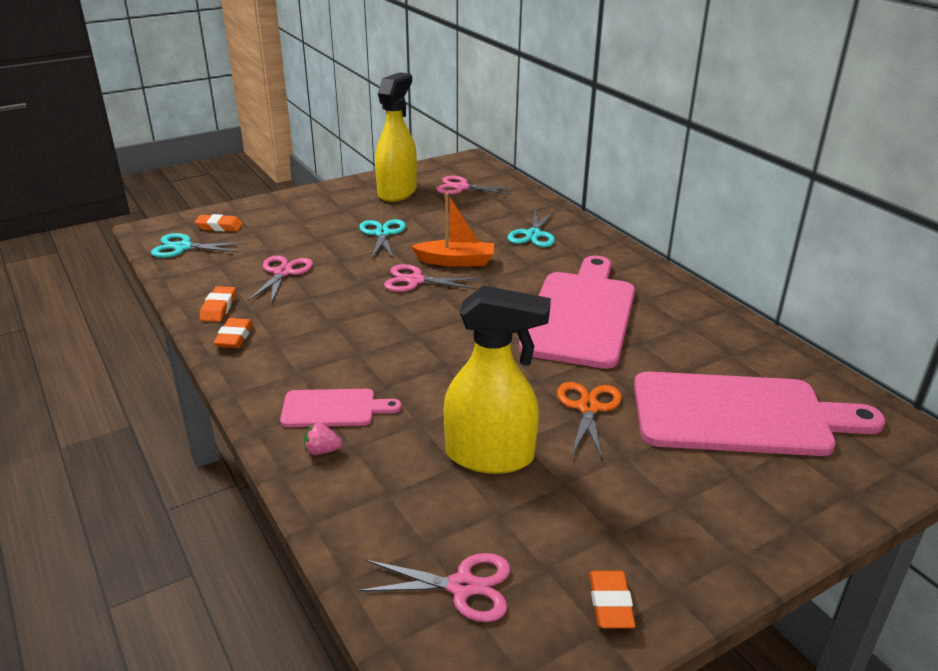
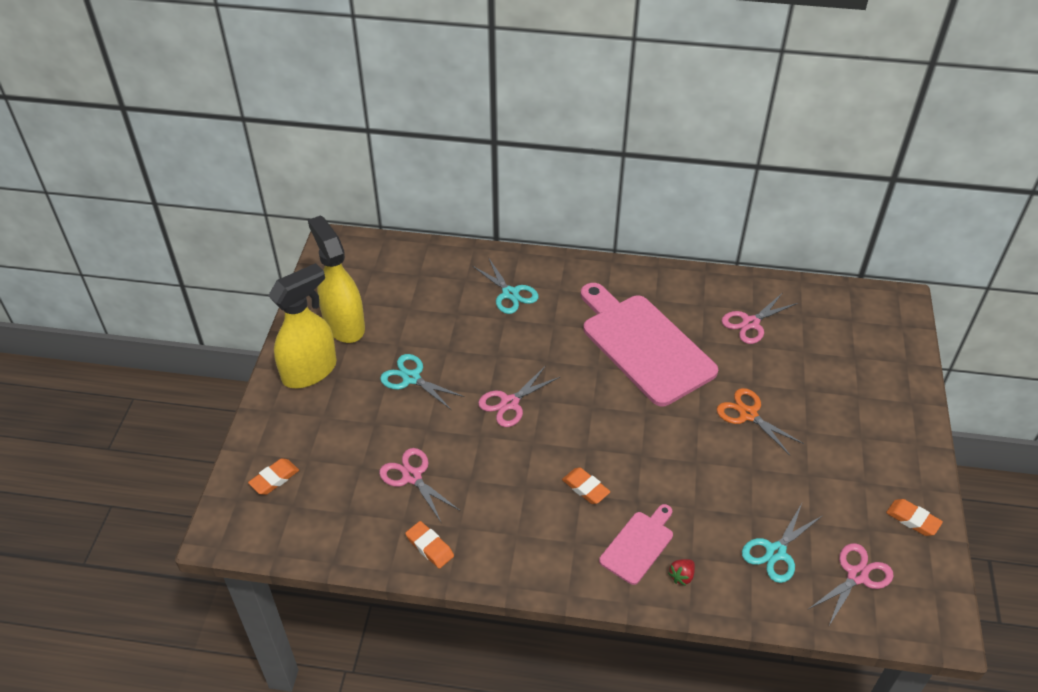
camera: 50 degrees left, 15 degrees up
(183, 247) = (288, 523): turquoise scissors -> turquoise scissors (775, 552)
(234, 337) = (488, 557): orange eraser -> orange eraser (585, 488)
(322, 451) = (681, 576): pink strawberry -> red strawberry
(456, 261) = (504, 362): orange boat -> none
(461, 187) = (383, 281): pink scissors -> pink scissors (750, 323)
(490, 456) = (756, 492): yellow spray bottle -> yellow spray bottle (310, 371)
(739, 415) = (811, 353): pink cutting board -> none

